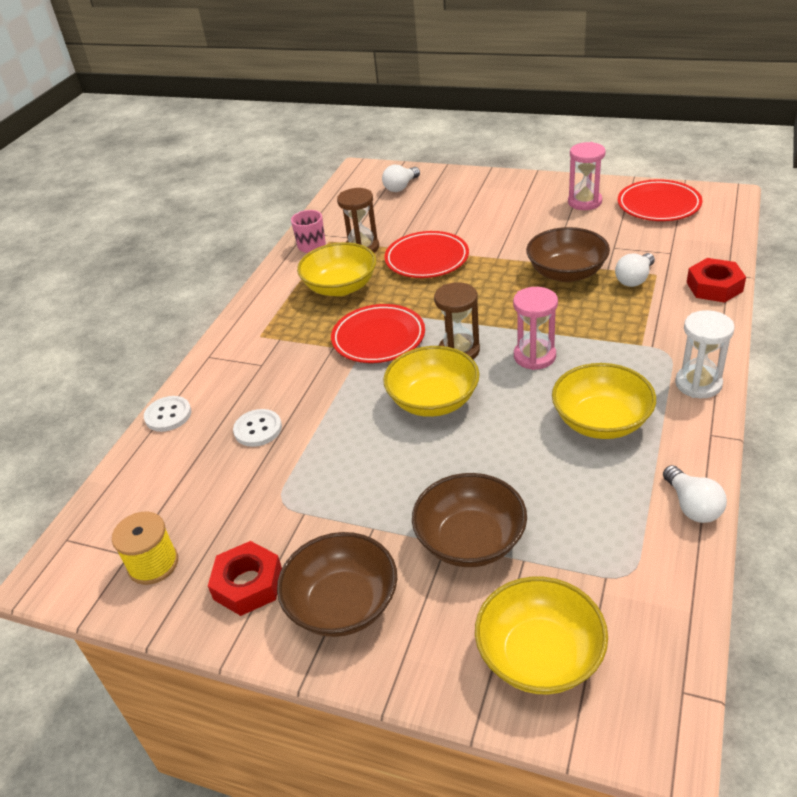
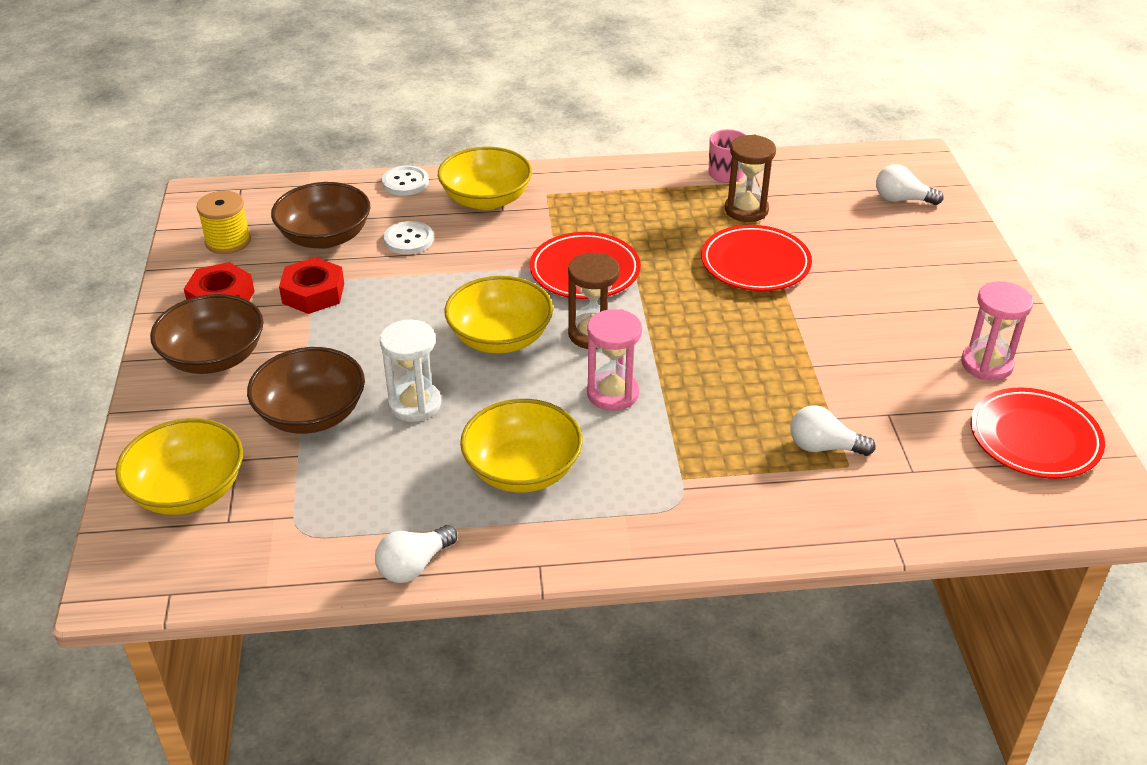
camera: 60 degrees right, 0 degrees up
(340, 287) = (660, 218): yellow bowl -> yellow bowl (486, 199)
(566, 273) = (799, 383): brown bowl -> brown bowl (325, 237)
(698, 384) = (629, 541): white hourglass -> white hourglass (415, 404)
(714, 287) = (853, 527): red nut -> red nut (313, 293)

